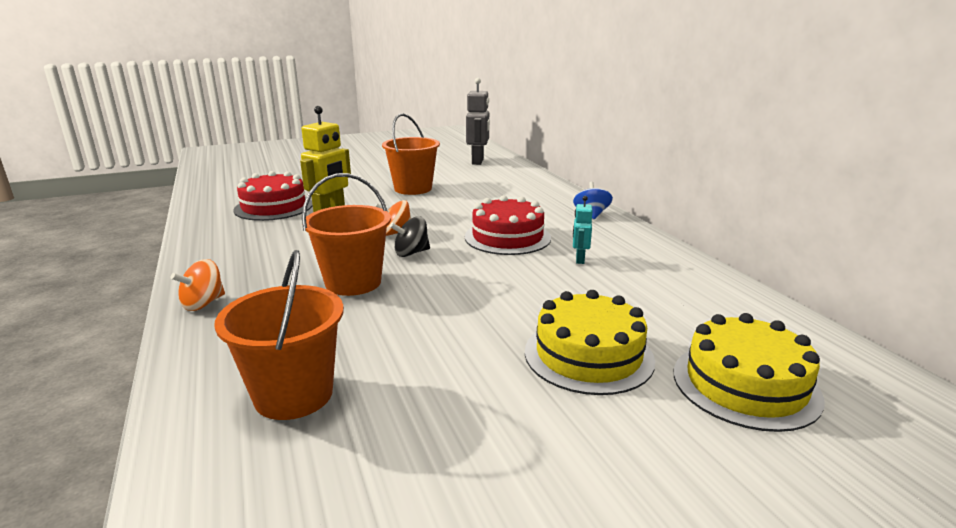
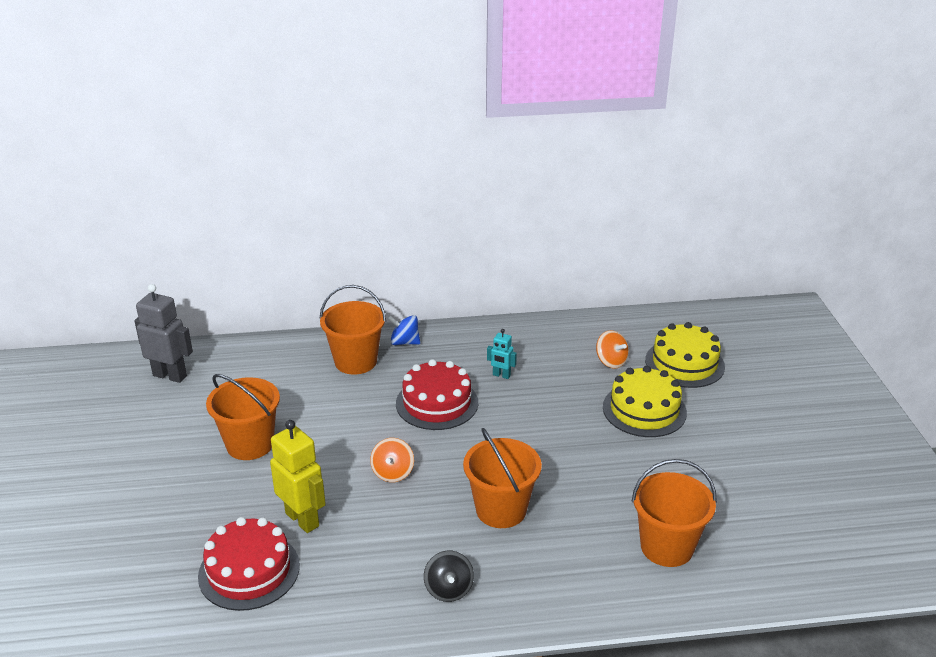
camera: 75 degrees left, 10 degrees up
(203, 304) = (513, 610): orange spinning top -> orange spinning top (611, 361)
(411, 253) = (448, 467): black spinning top -> black spinning top (448, 589)
(543, 203) = (355, 361): none -> orange bucket

